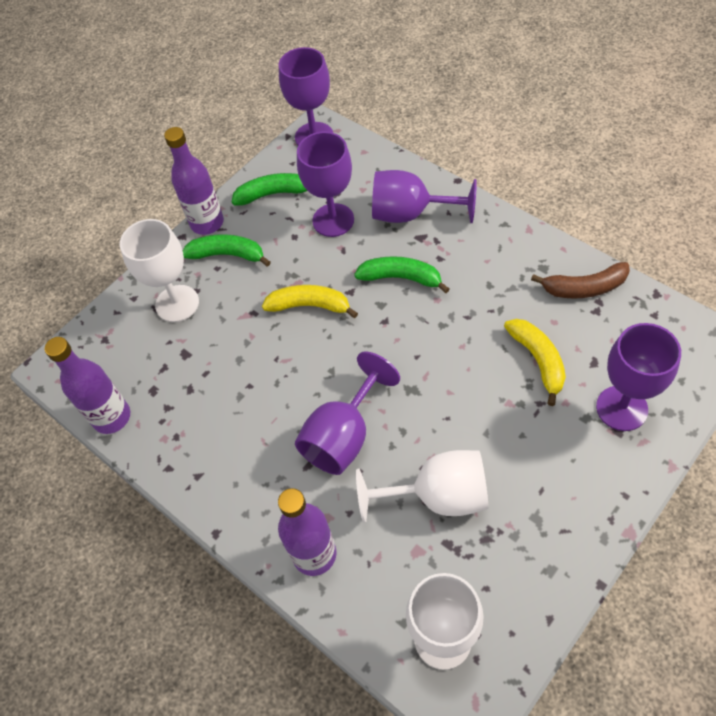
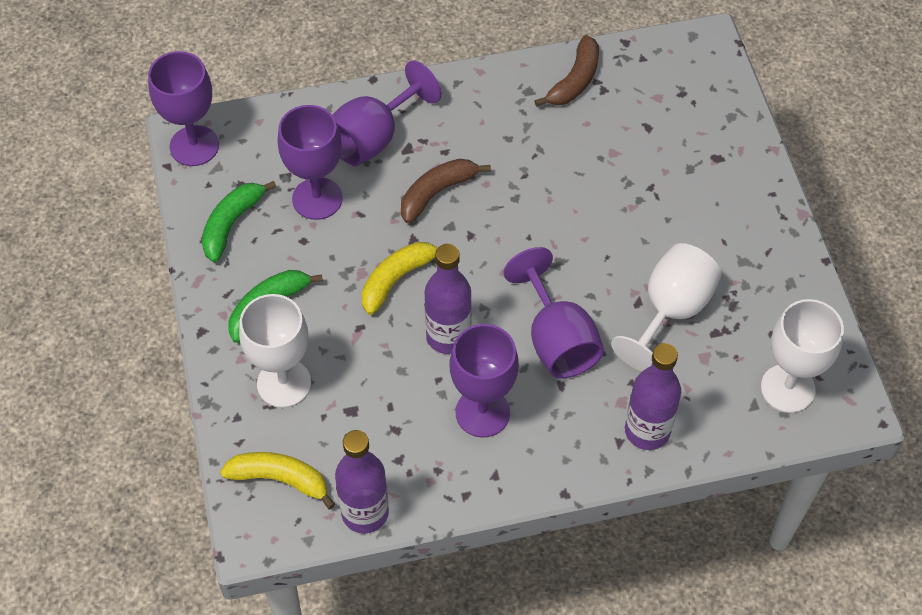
camera: 60 degrees left, 0 degrees up
(207, 223) = (207, 300): purple bottle -> purple bottle (448, 336)
(401, 278) = (437, 193): green banana -> brown banana
(538, 360) = (611, 160): yellow banana -> yellow banana (280, 479)
(621, 408) = (702, 141): purple goblet -> purple goblet (482, 412)

